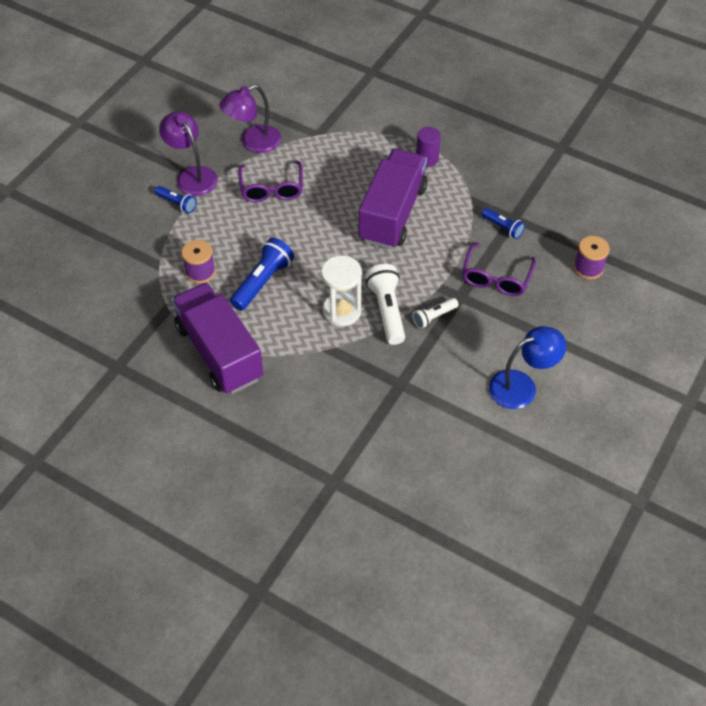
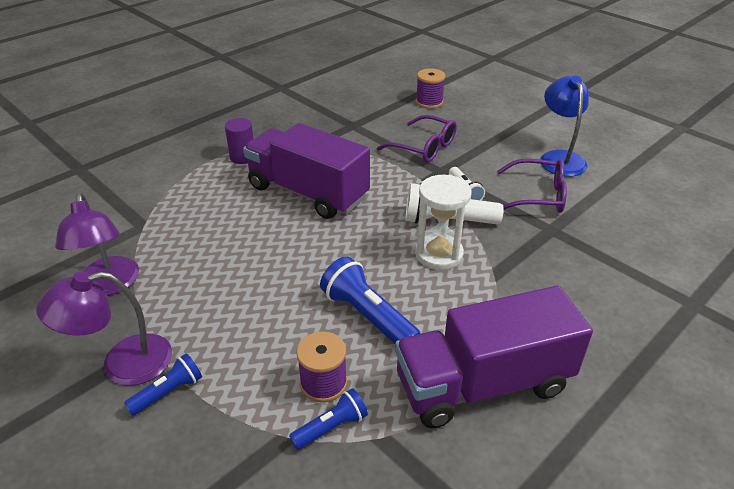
camera: 75 degrees left, 15 degrees down
(271, 189) = (207, 281): purple glasses -> purple glasses (538, 196)
(503, 228) = (362, 132): blue flashlight -> blue flashlight (331, 427)

